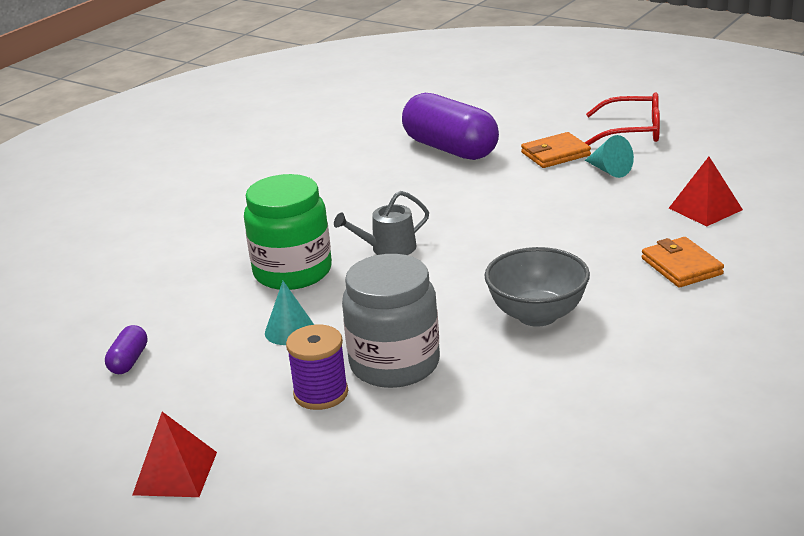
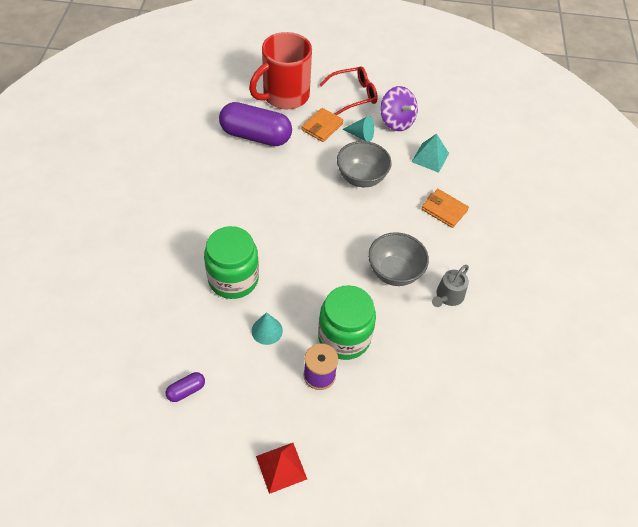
camera: 35 degrees left, 25 degrees up
(129, 361) = (186, 390): purple capsule -> purple capsule turned 75 degrees clockwise
(388, 248) = (277, 240): grey watering can -> grey watering can (448, 296)
(394, 364) = (344, 337): grey jar -> green jar
(526, 119) = (284, 96): none -> red mug
(571, 211) = (361, 178): none -> grey bowl
(679, 165) = (396, 121): none -> purple spinning top
(705, 209) = (430, 157): red pyramid -> turquoise pyramid

